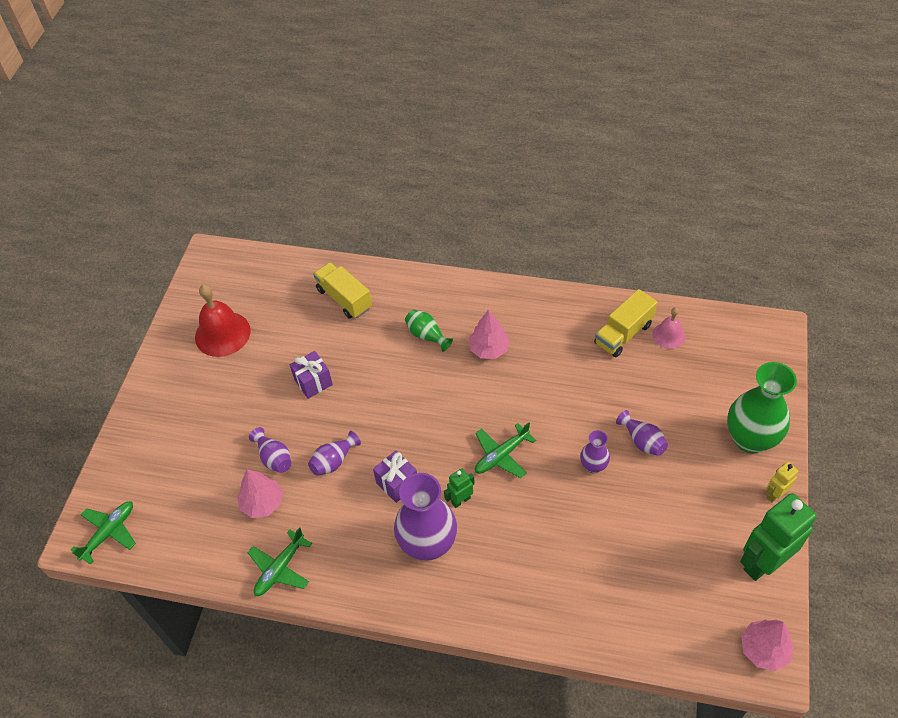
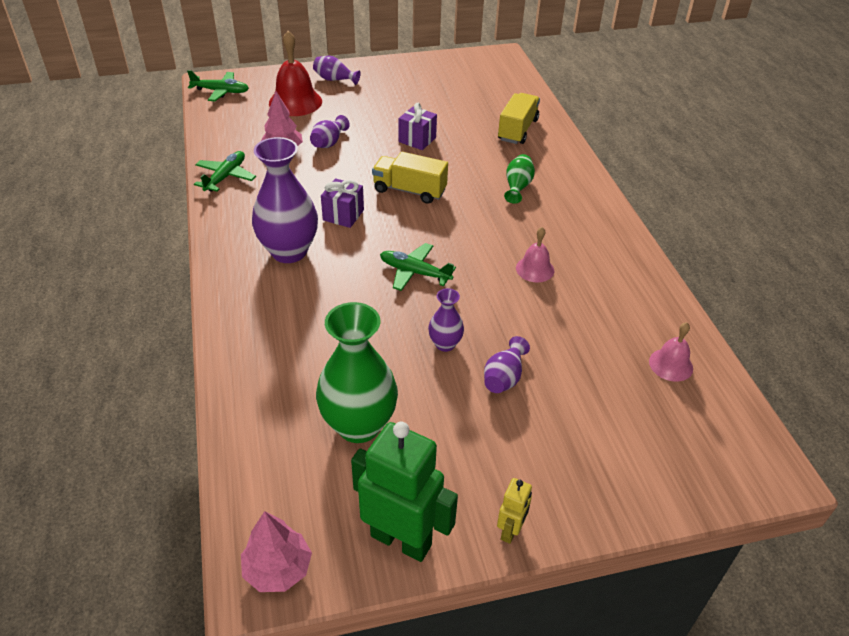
camera: 60 degrees right, 10 degrees down
(222, 334) = (431, 83): red bell -> red bell (295, 102)
(280, 569) = (225, 177): green plane -> green plane turned 105 degrees clockwise
(334, 461) = (345, 173): purple vase -> purple vase (335, 80)
(460, 500) = (347, 259): green robot -> none
(489, 349) = (534, 230): pink tree -> none
(536, 370) = (535, 269): none -> pink bell
(623, 334) = (638, 324): yellow truck -> yellow truck (409, 190)
(750, 439) = (578, 483): green vase -> green vase (359, 425)
(774, 494) = (510, 531): yellow robot -> yellow robot turned 90 degrees clockwise

